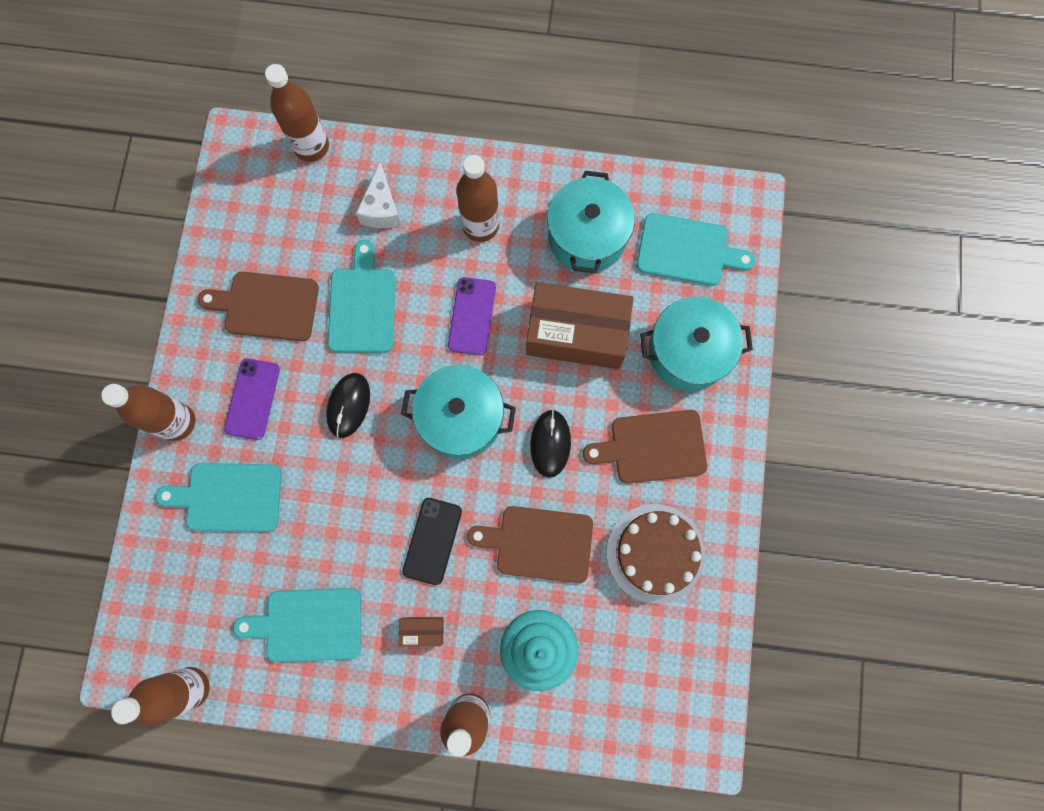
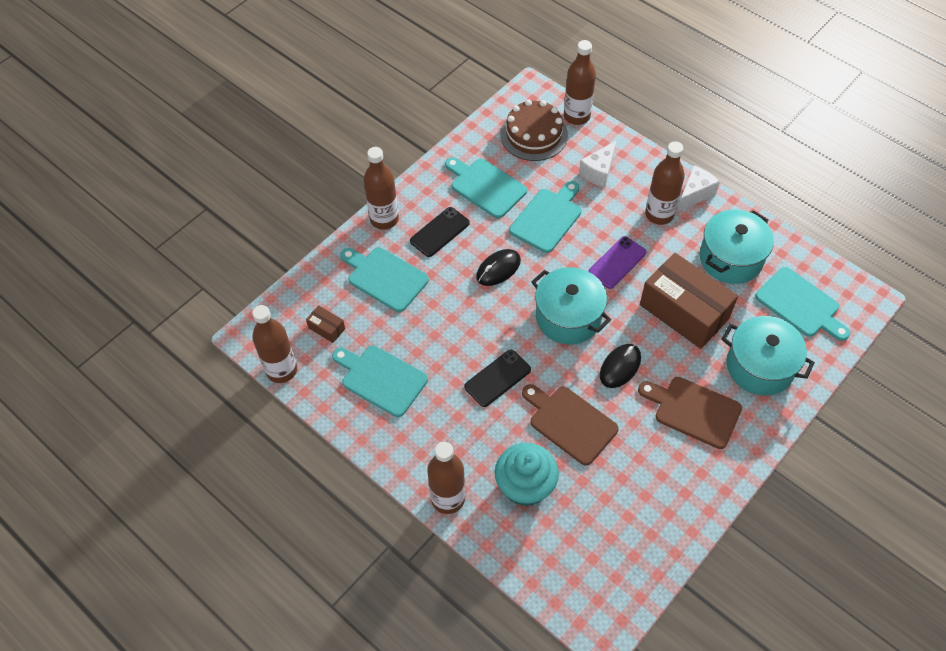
camera: 35 degrees right, 20 degrees down
(252, 399) = (440, 232): purple phone -> black phone
(266, 306) = (485, 186): brown cutting board -> turquoise cutting board
(422, 630) = (453, 428): brown box -> brown box (326, 328)
(503, 175) = (695, 194): none -> white cheese
(655, 553) = (650, 478): brown cake -> brown cake (534, 135)

